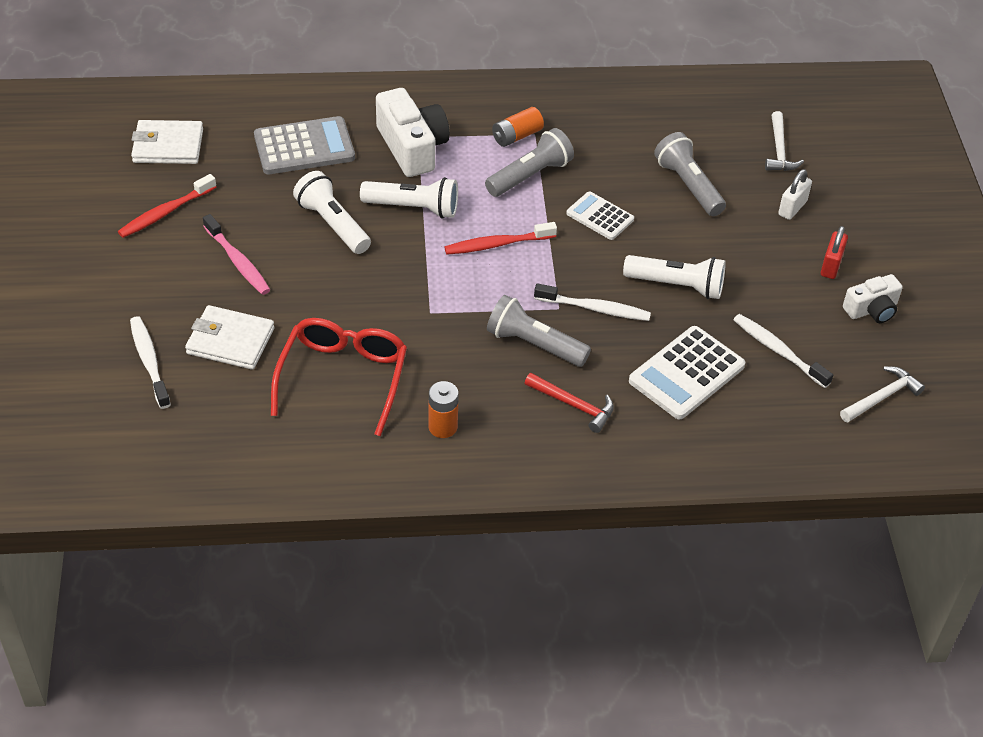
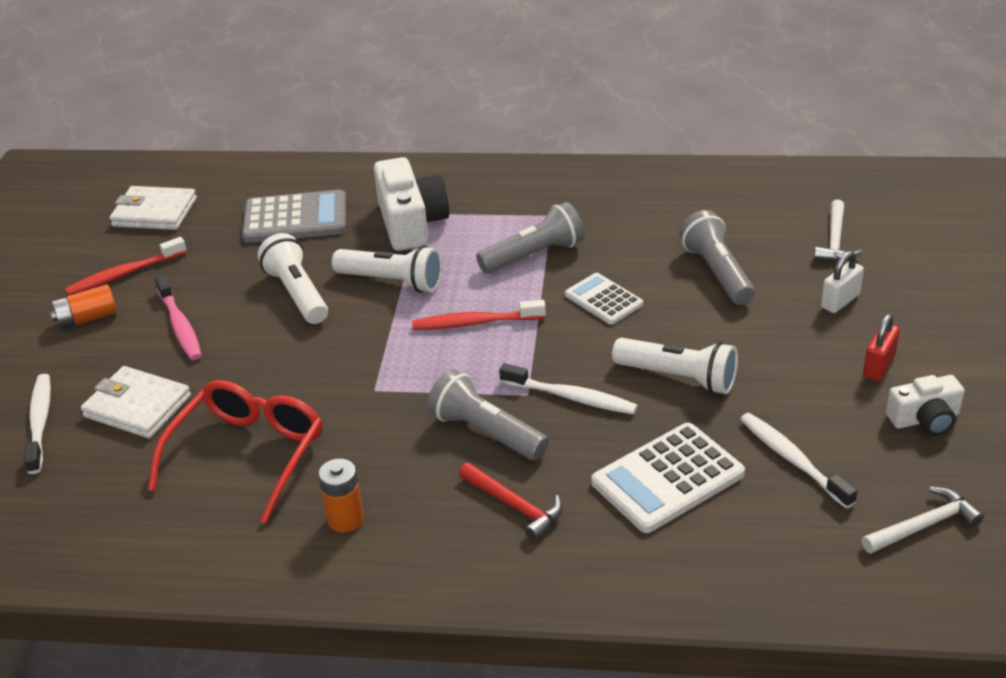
camera: 15 degrees right, 10 degrees down
(517, 136) = (530, 216): orange battery -> orange battery (87, 318)

